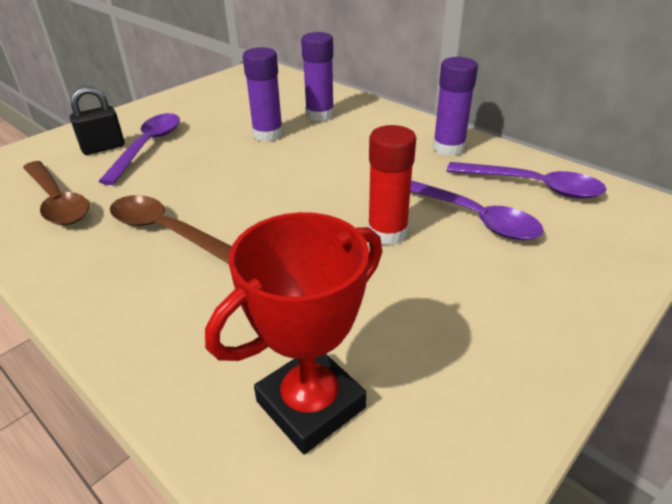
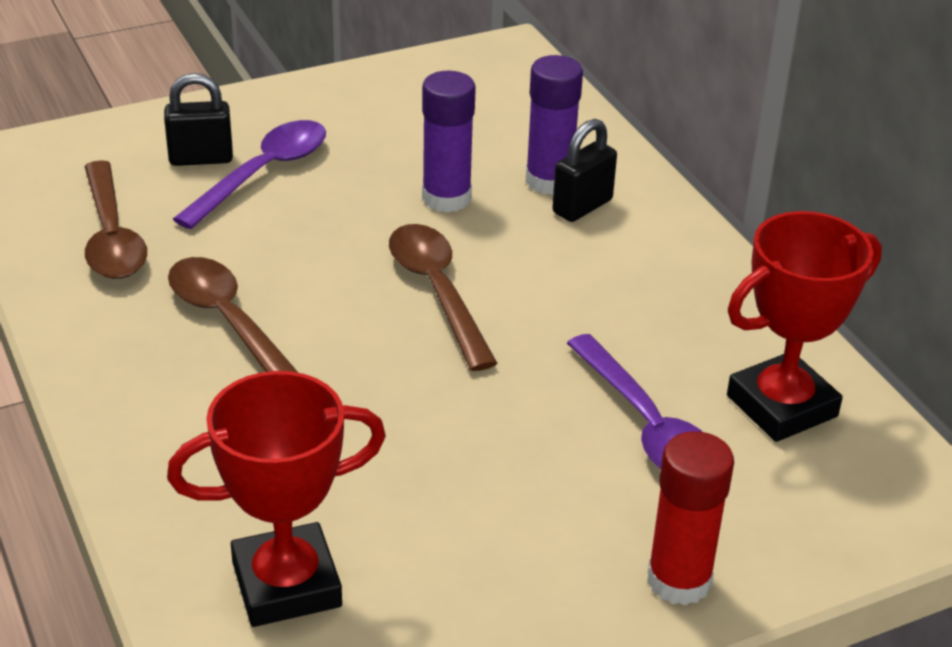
camera: 20 degrees right, 0 degrees up
(294, 180) = (437, 291): none -> brown spoon
(346, 122) = (582, 206): none -> black padlock
(387, 233) = (511, 412): red glue stick -> red glue stick (679, 580)
(448, 148) = (707, 302): purple glue stick -> none
(533, 186) = (781, 406): purple spoon -> red trophy

